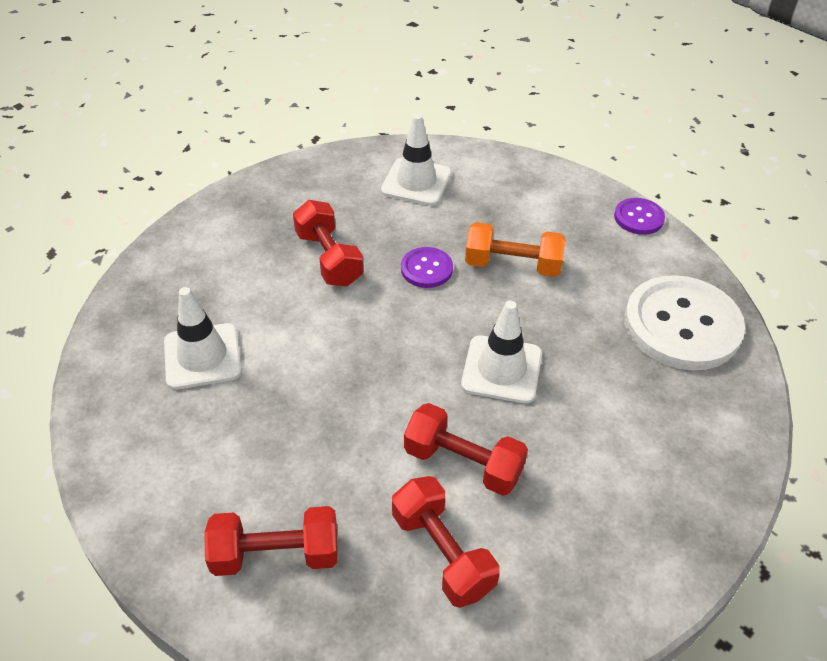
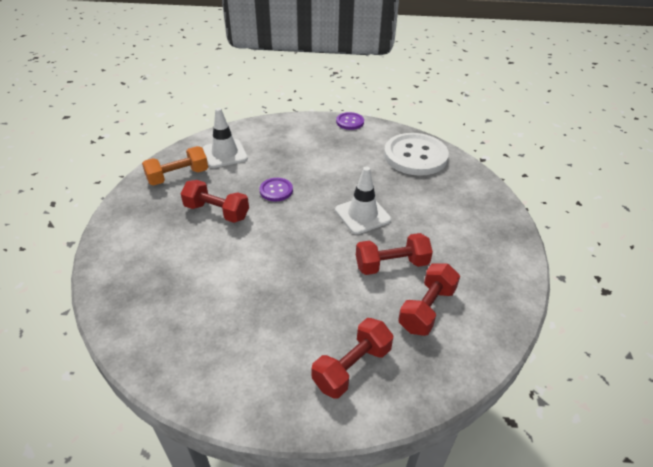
camera: 40 degrees left, 5 degrees down
(202, 356) = (196, 300): white traffic cone -> none
(442, 553) = (427, 309): red dumbbell -> red dumbbell turned 75 degrees counterclockwise
(512, 265) = (316, 168): orange dumbbell -> orange dumbbell (178, 176)

